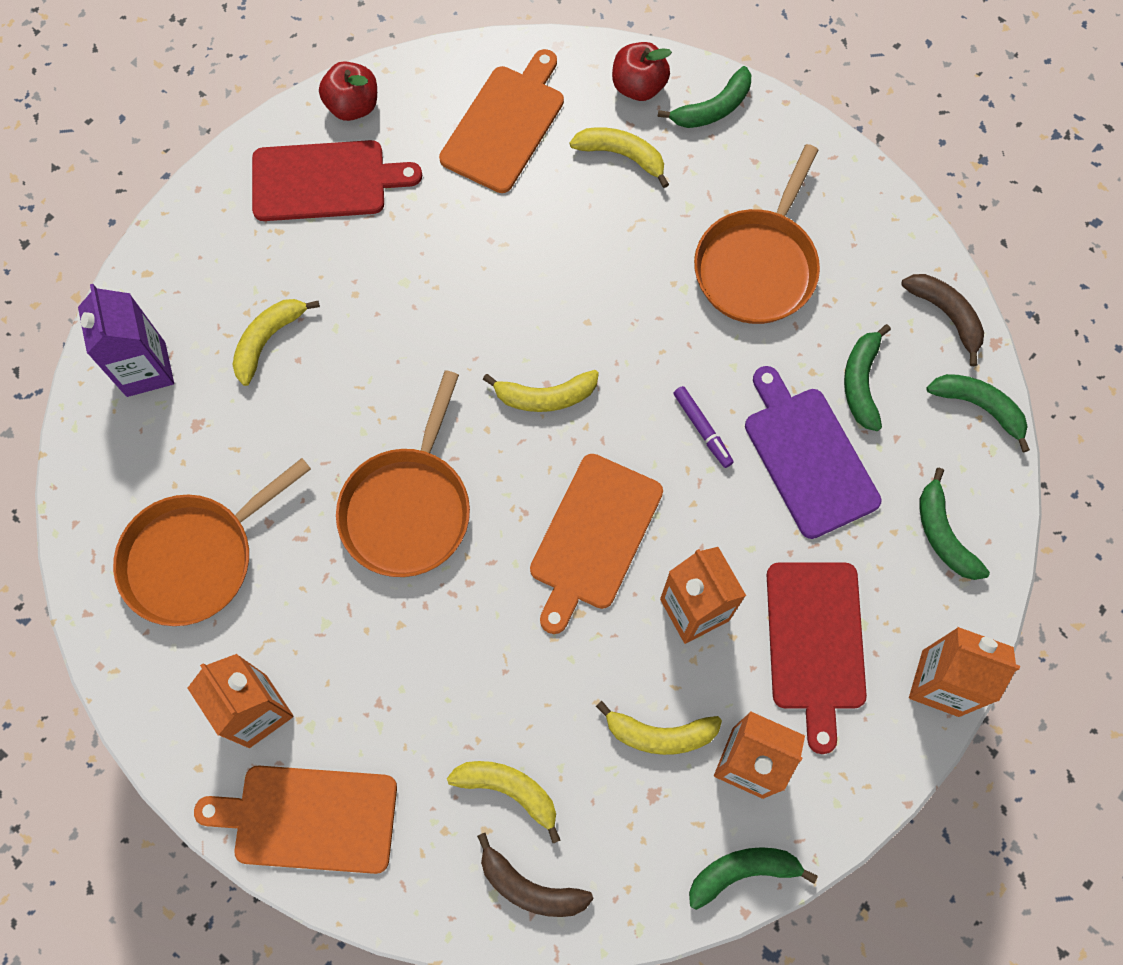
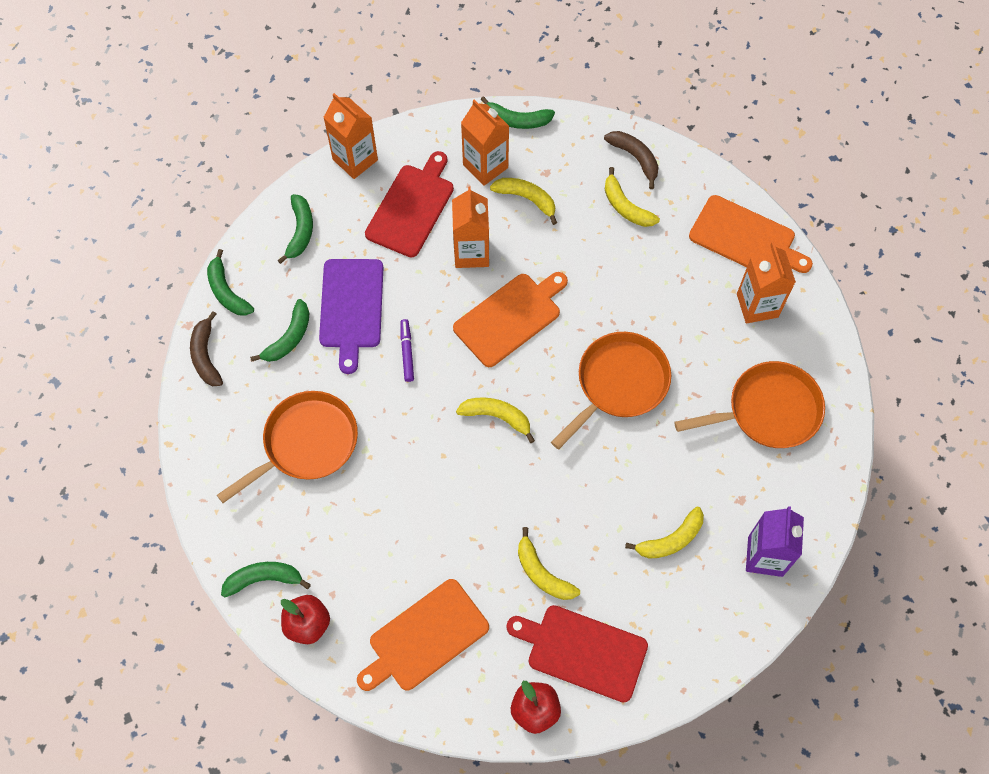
camera: 155 degrees left, 5 degrees down
(622, 155) = (352, 571): yellow banana -> yellow banana (542, 573)

